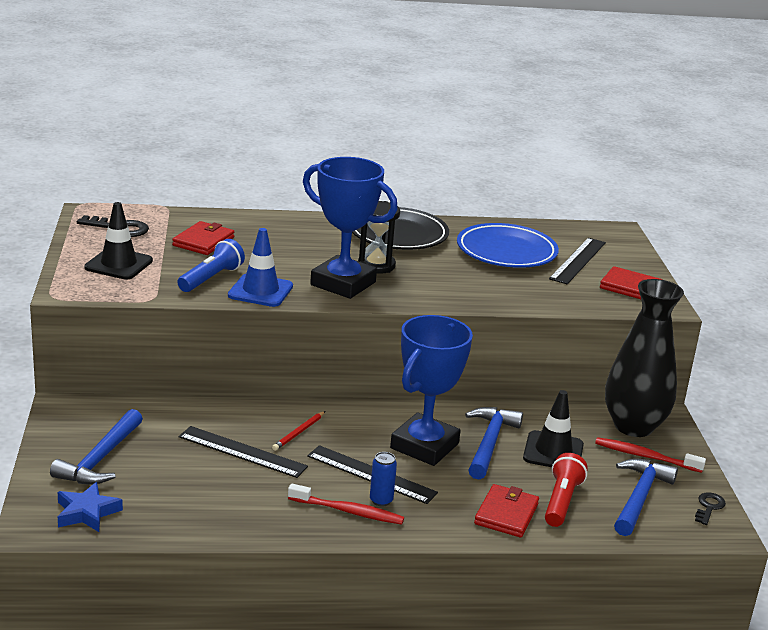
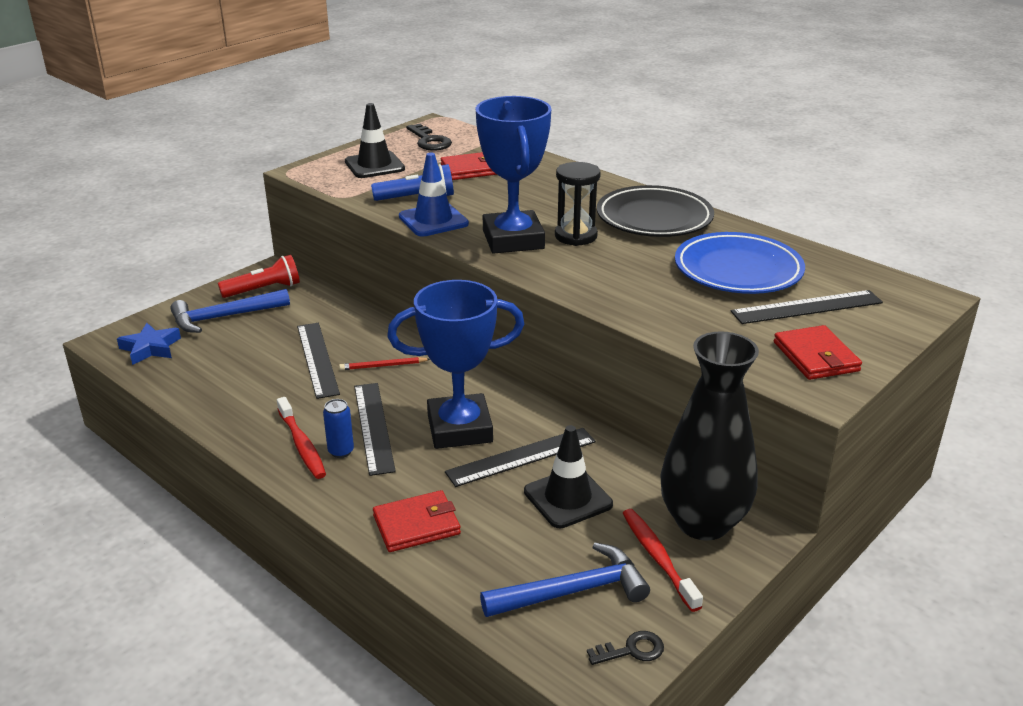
camera: 50 degrees right, 5 degrees up
(489, 443) = (521, 457): blue hammer -> black ruler
(561, 501) = (487, 545): red flashlight -> red flashlight (264, 290)

